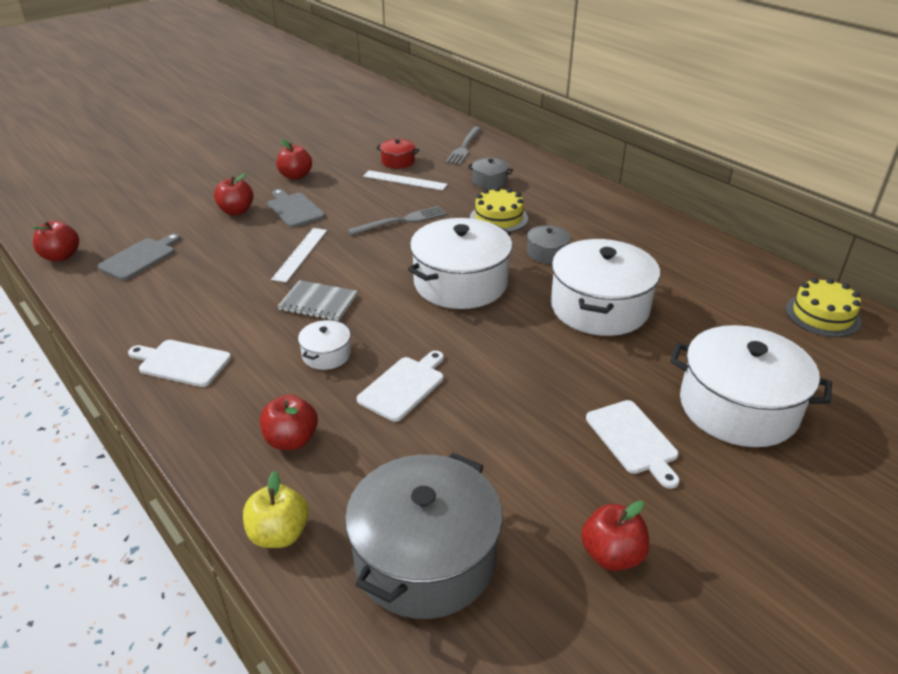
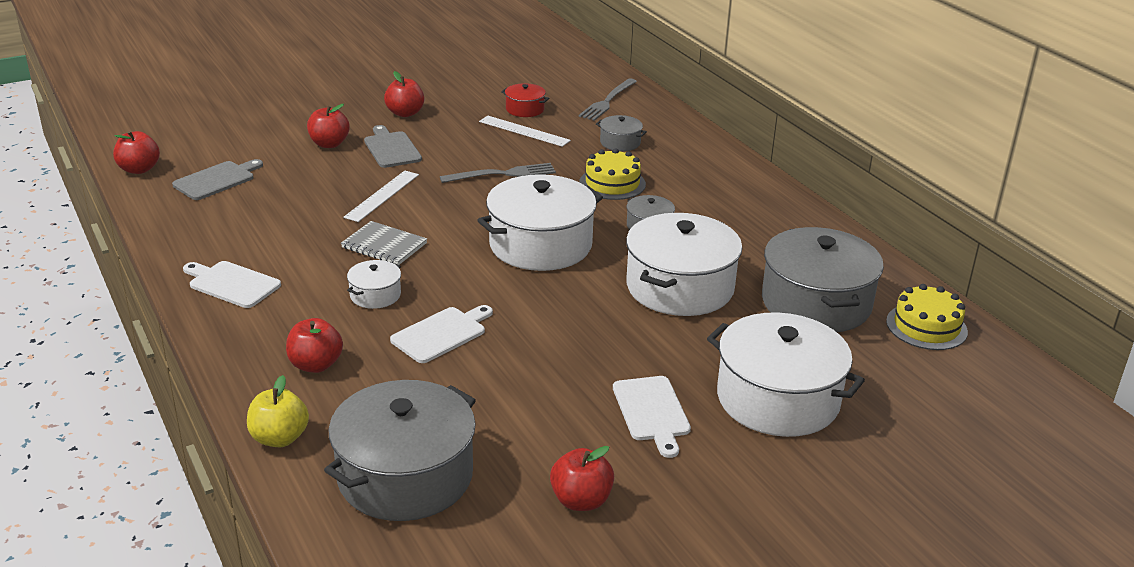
camera: 10 degrees right, 5 degrees down
(721, 306) = (816, 303): none -> grey pot

